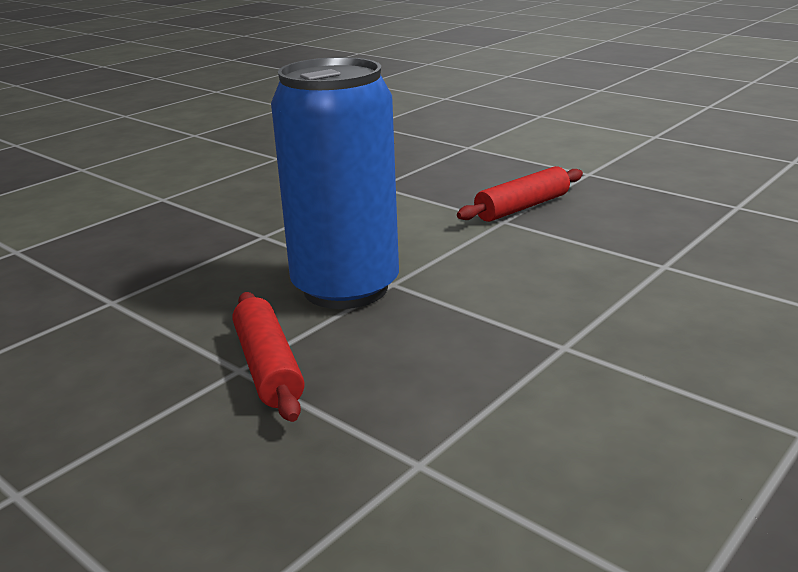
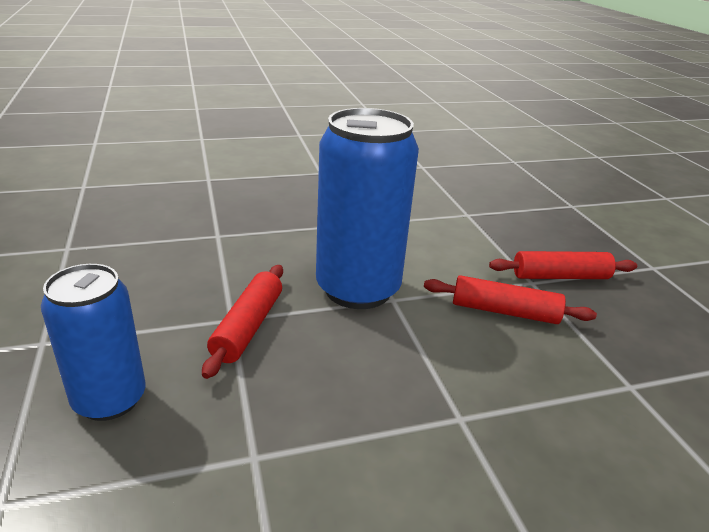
camera: 30 degrees right, 5 degrees up
(191, 499) = (110, 399): none -> blue can
(506, 252) = (504, 311): none -> red rolling pin

